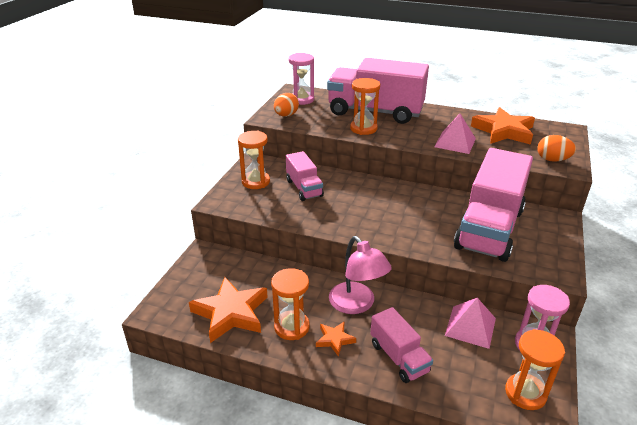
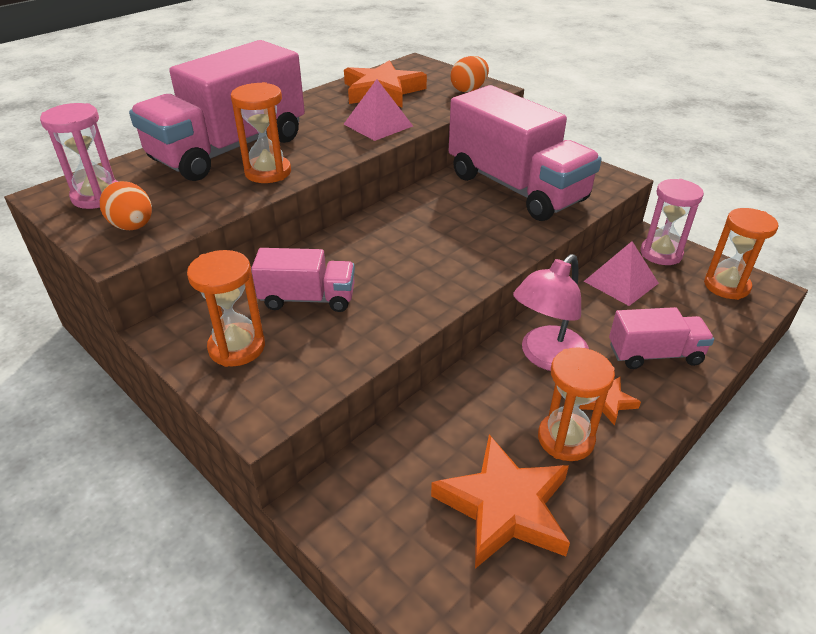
camera: 65 degrees left, 5 degrees up
(357, 304) = (546, 357): pink lamp -> pink lamp turned 135 degrees clockwise

